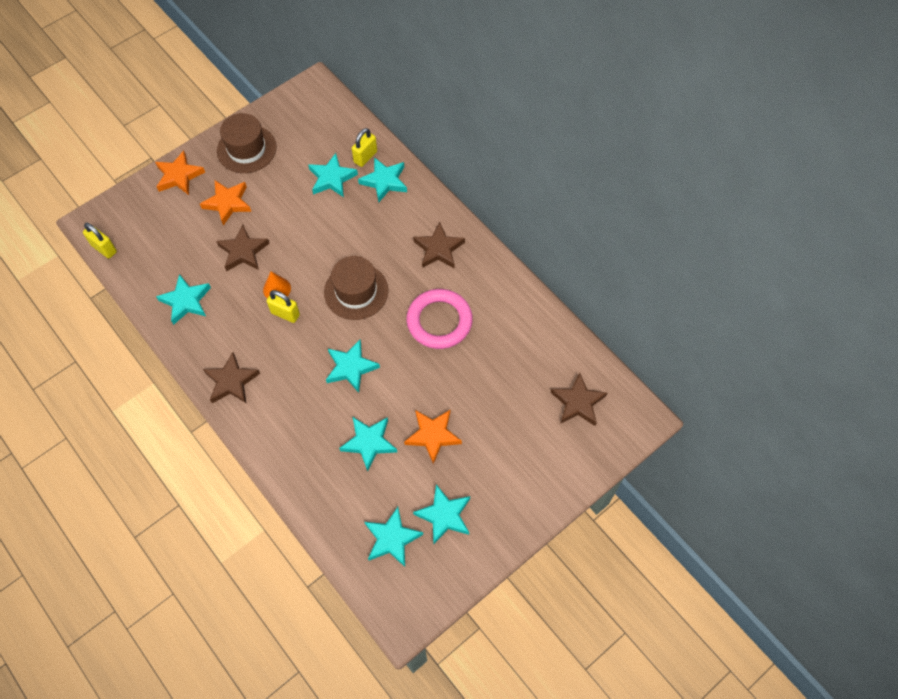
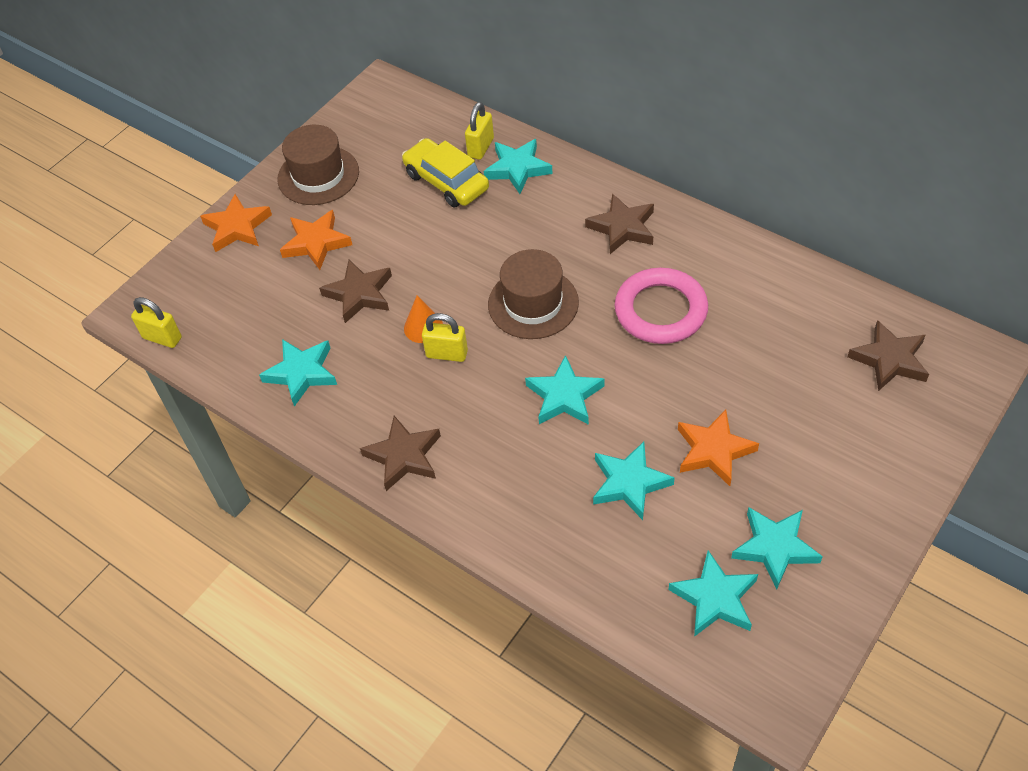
camera: 10 degrees left, 10 degrees down
(332, 178) = (446, 181): turquoise star -> yellow car

